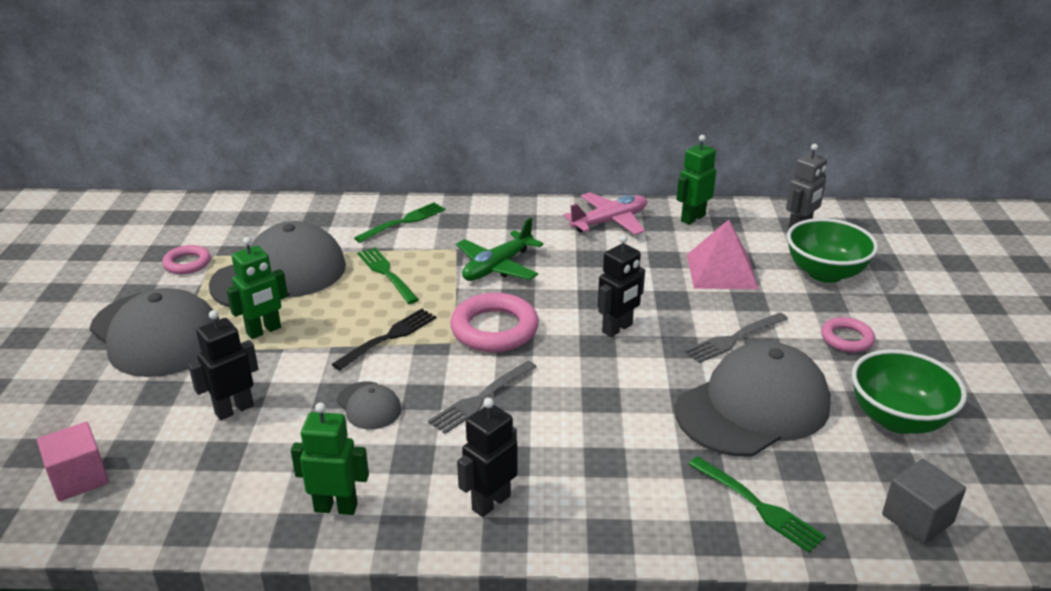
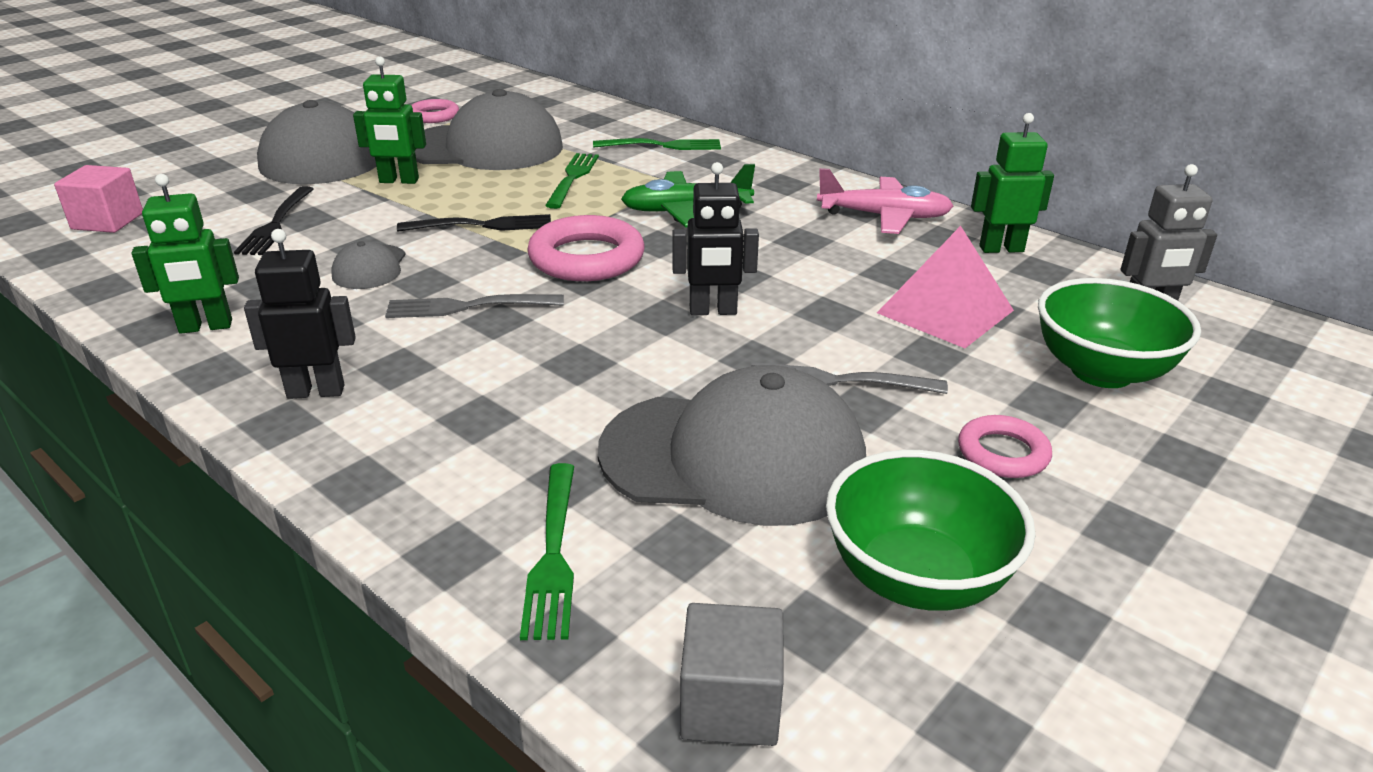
camera: 40 degrees right, 0 degrees up
(234, 409) = (276, 224): black robot -> black fork
(336, 507) = (206, 327): green robot -> green robot turned 120 degrees clockwise

